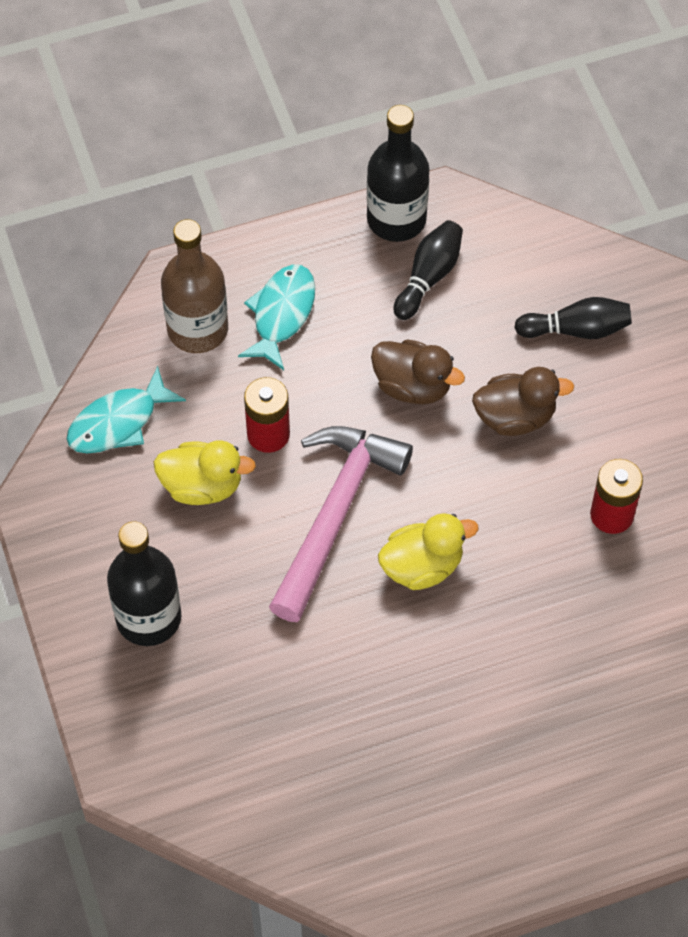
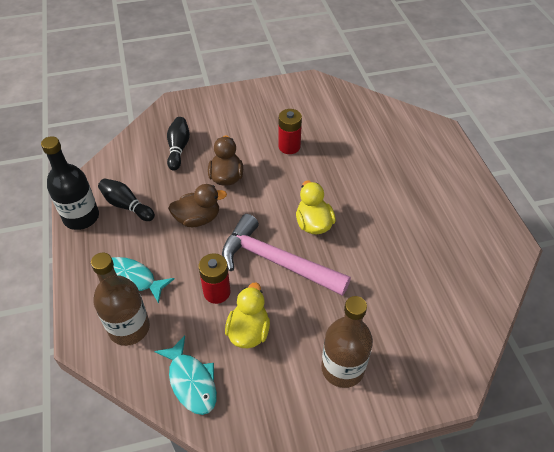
camera: 85 degrees left, 10 degrees down
(148, 618) = (342, 368): black bottle -> brown bottle
(413, 386) = (198, 219): brown duck -> brown duck turned 45 degrees clockwise

